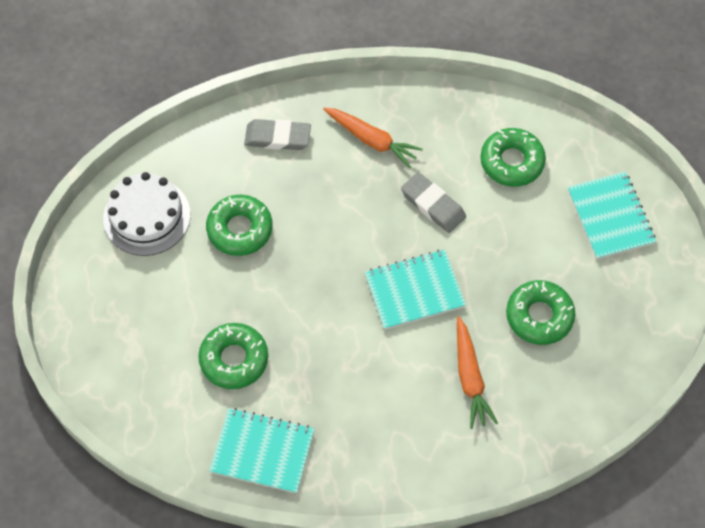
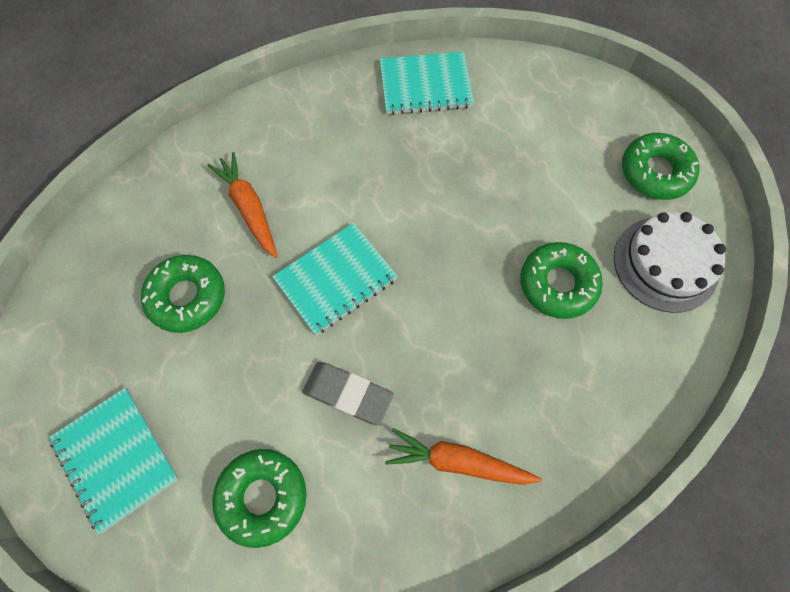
camera: 160 degrees right, 5 degrees up
(234, 359) = (491, 151): green donut -> green donut (655, 172)
(277, 137) = (577, 420): grey eraser -> none

